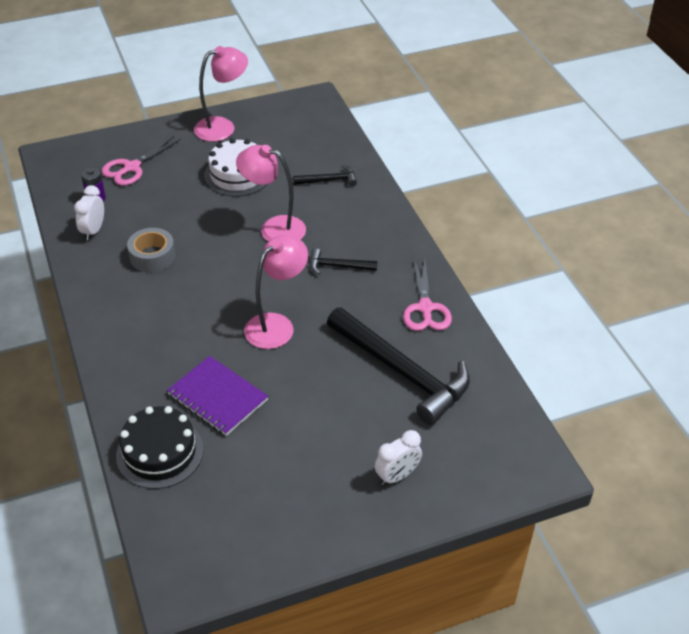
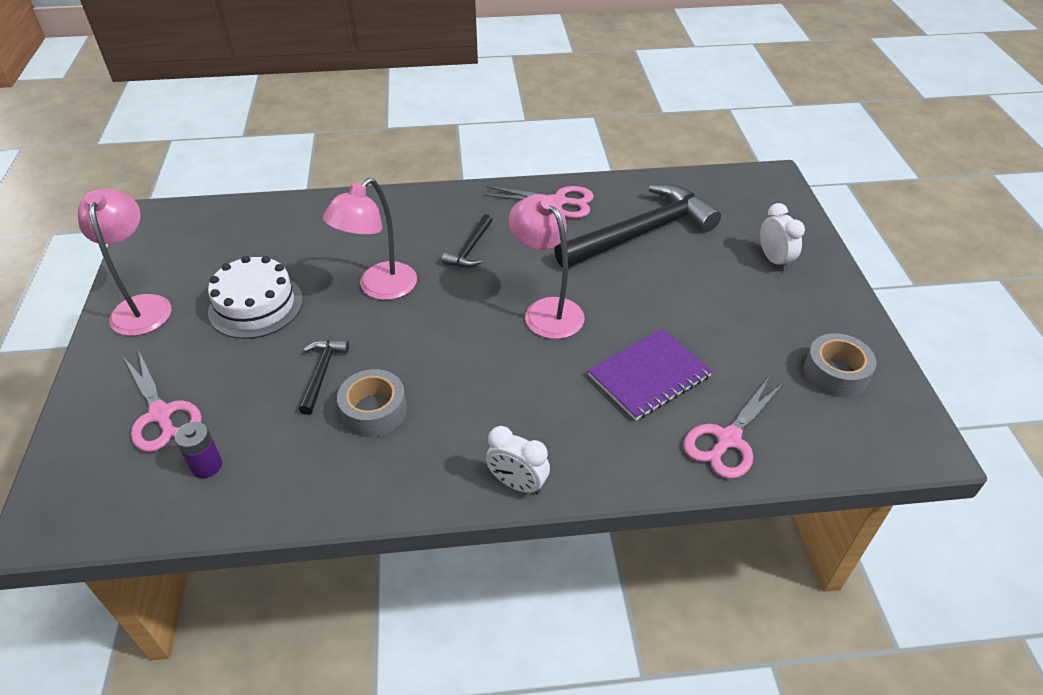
camera: 75 degrees left, 0 degrees up
(93, 231) = (282, 475): white clock -> white clock (517, 484)
(159, 452) = (728, 439): black cake -> pink scissors
(250, 525) = (835, 373): none -> grey tape
(329, 180) = (319, 231): black hammer -> black hammer (322, 373)

